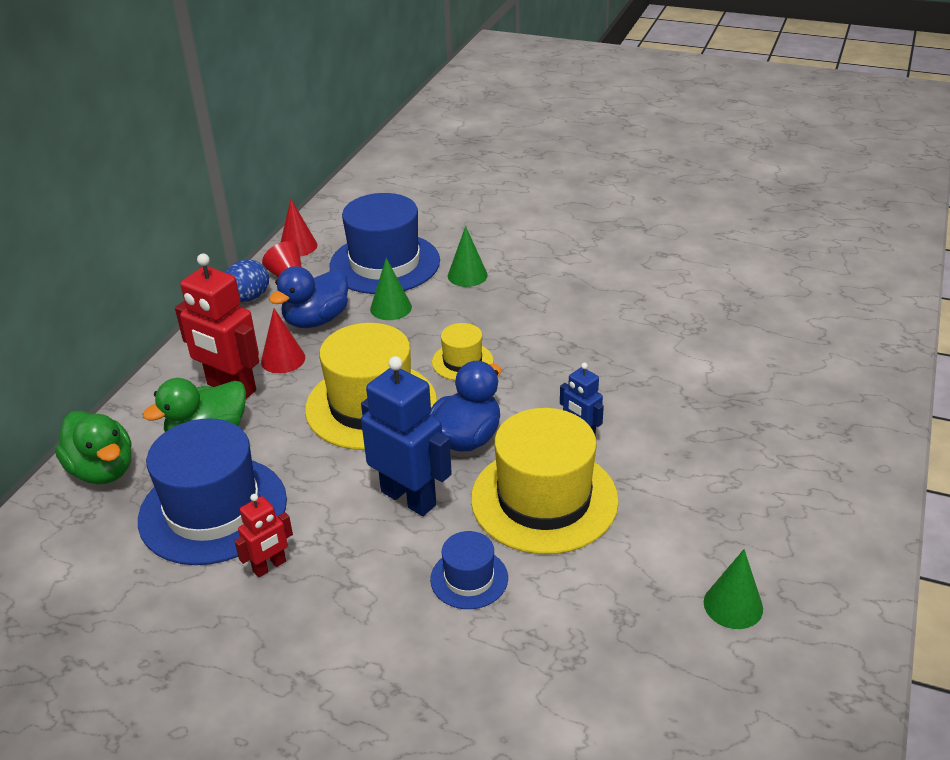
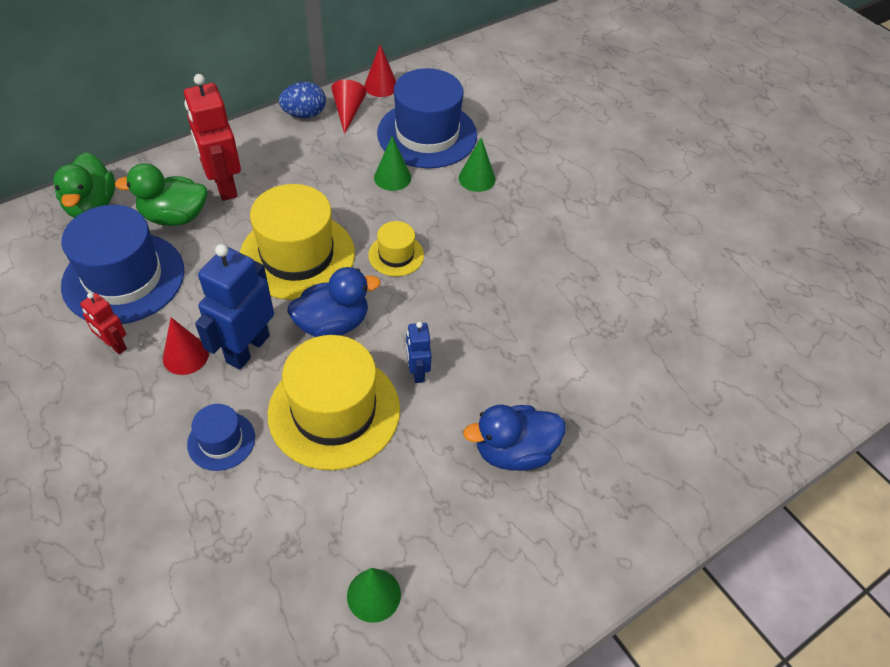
camera: 30 degrees right, 15 degrees up
(270, 566) = (114, 345): red robot -> red robot turned 45 degrees clockwise
(283, 359) = (278, 181): red cone -> red cone (185, 356)
(316, 320) = (331, 159): blue duck -> blue duck (514, 451)
(409, 498) = (247, 349): blue robot -> blue robot turned 135 degrees counterclockwise

